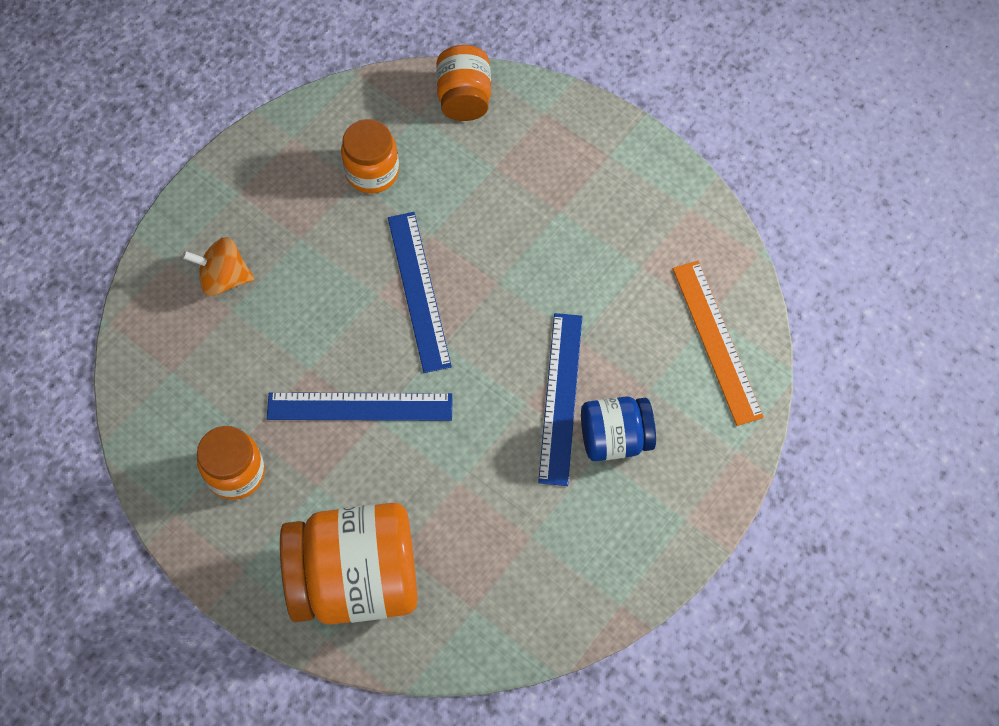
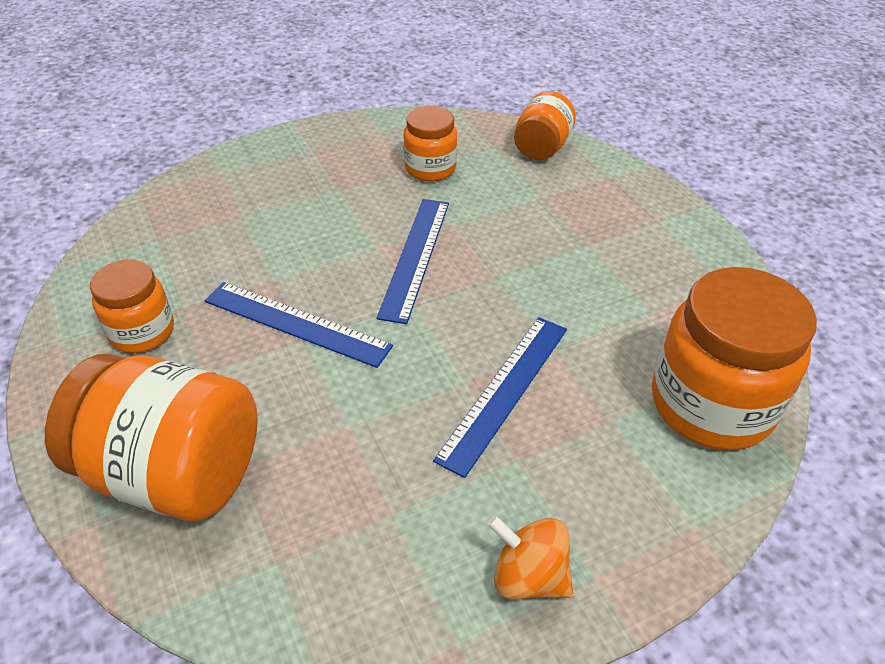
camera: 25 degrees right, 20 degrees down
(224, 278) = (254, 195): orange spinning top -> orange spinning top (528, 576)
(614, 438) = (545, 452): blue jar -> none
(716, 341) = (711, 404): orange ruler -> orange jar

